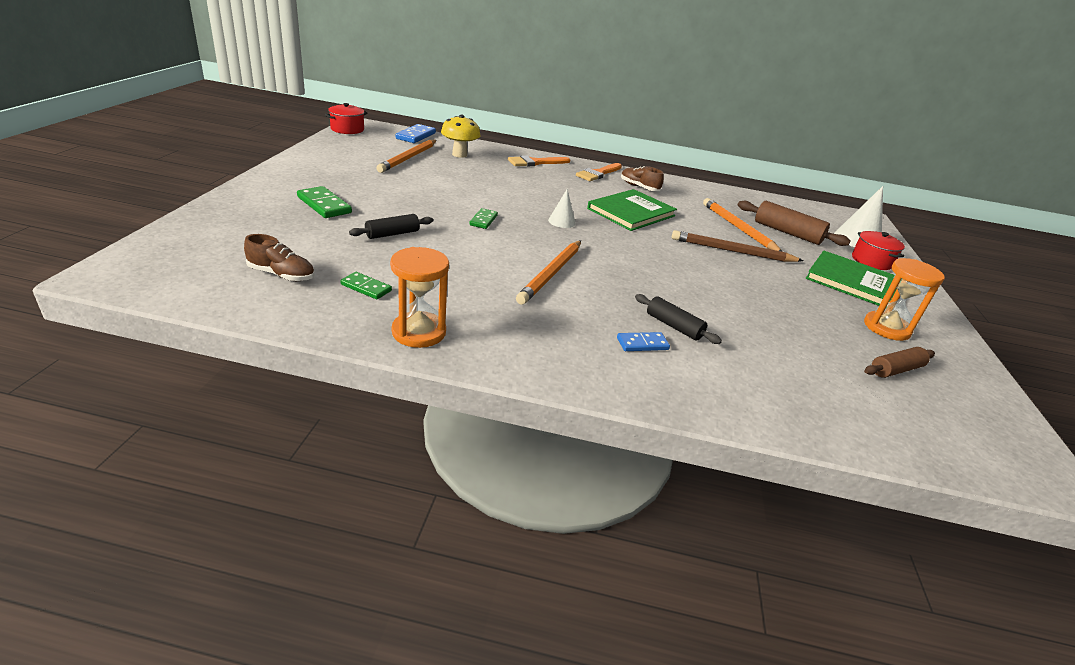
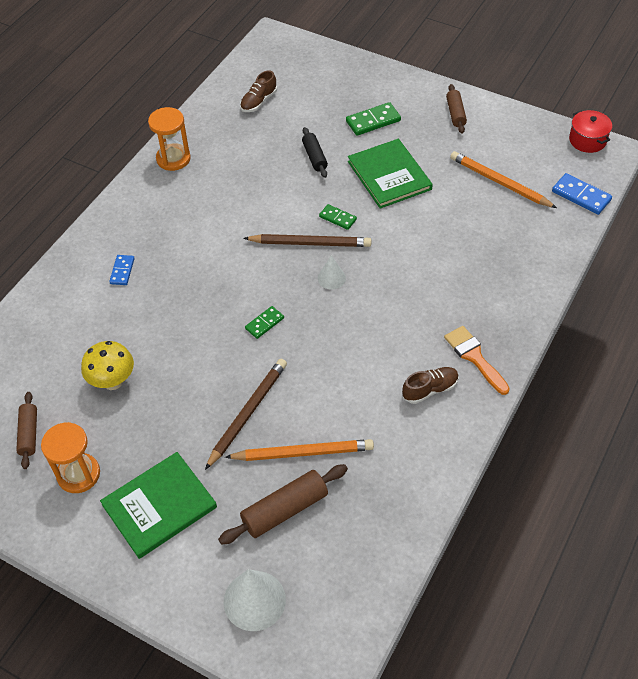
camera: 115 degrees right, 20 degrees up
(311, 169) = (455, 113): none -> brown rolling pin
(366, 287) = (233, 139): green domino -> green domino (264, 323)
(459, 154) = (520, 227): yellow mushroom -> yellow mushroom (113, 381)
(525, 232) = (310, 243): none -> brown pencil
(535, 162) = (506, 297): orange brush -> none
(551, 273) = (231, 244): orange pencil -> none
(631, 212) = (352, 350): green book -> green book (389, 175)
(674, 326) = (136, 300): black rolling pin -> none
(871, 261) = (198, 571): red pot -> none

